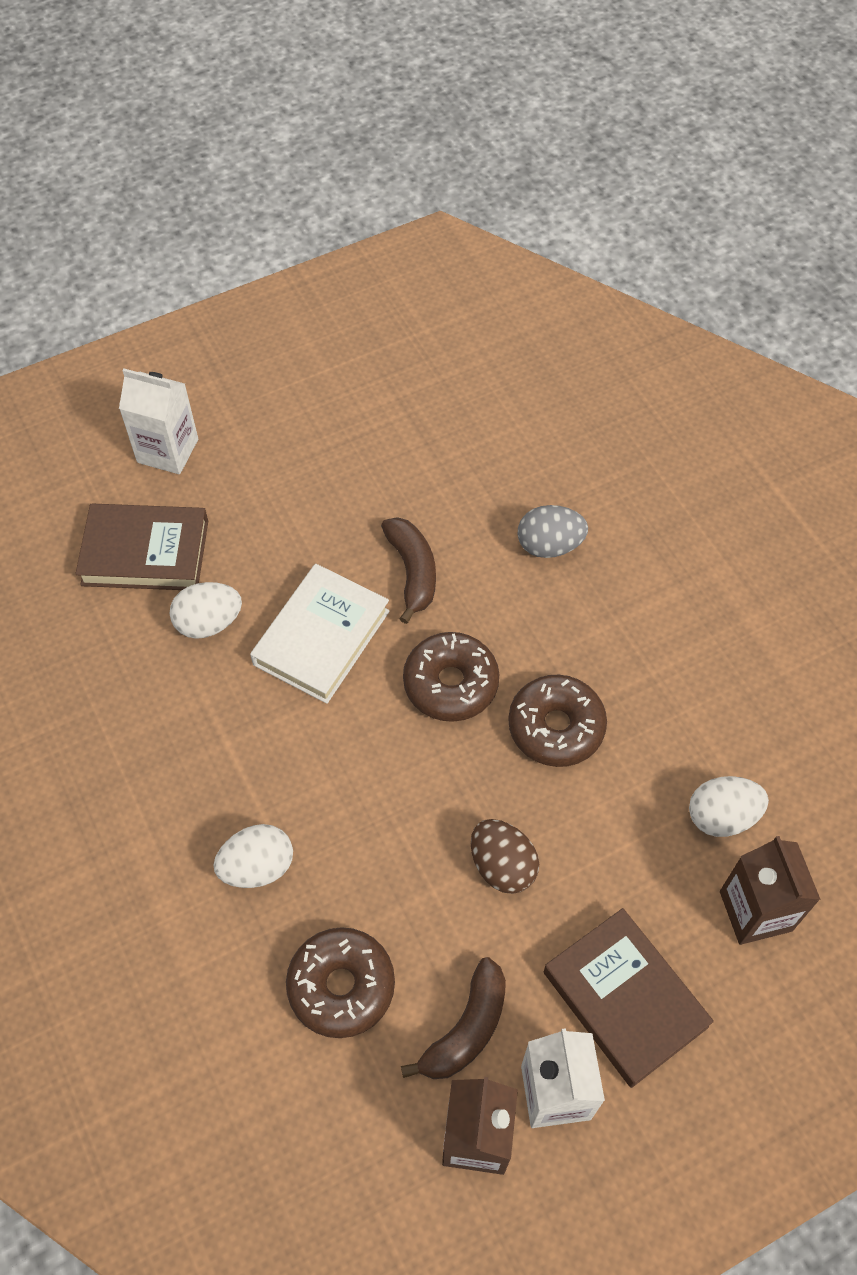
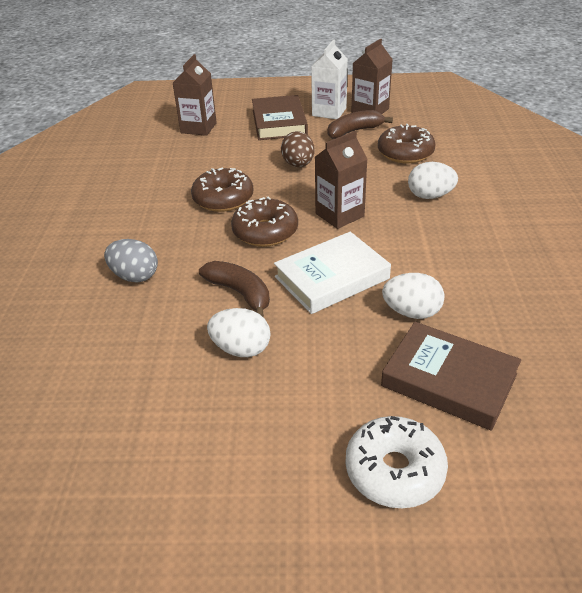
camera: 150 degrees left, 20 degrees down
(168, 451) = (394, 470): white carton -> white donut
(370, 762) = (339, 215): none -> brown carton
(412, 572) = (240, 293): brown banana -> brown banana turned 120 degrees clockwise
(721, 816) = (178, 152): white egg -> white egg (241, 349)

